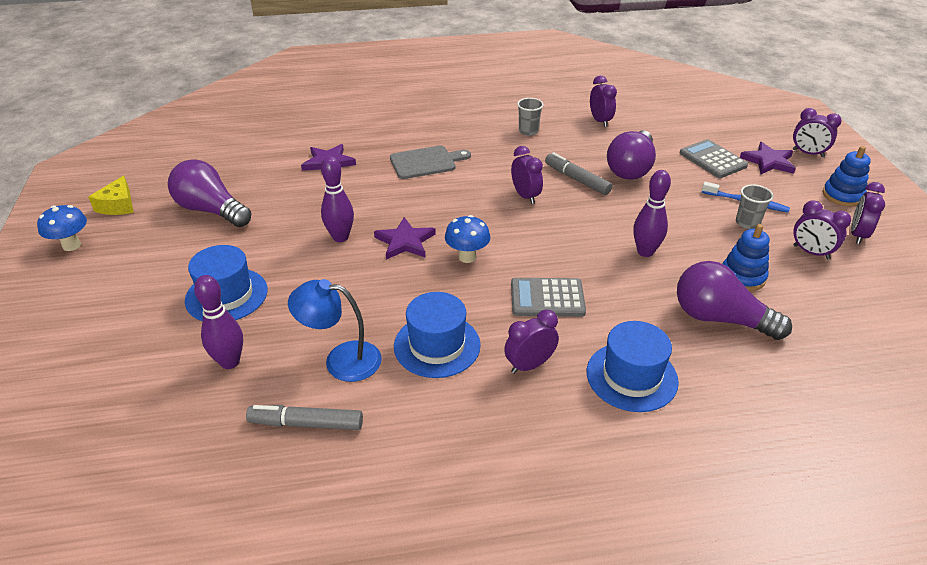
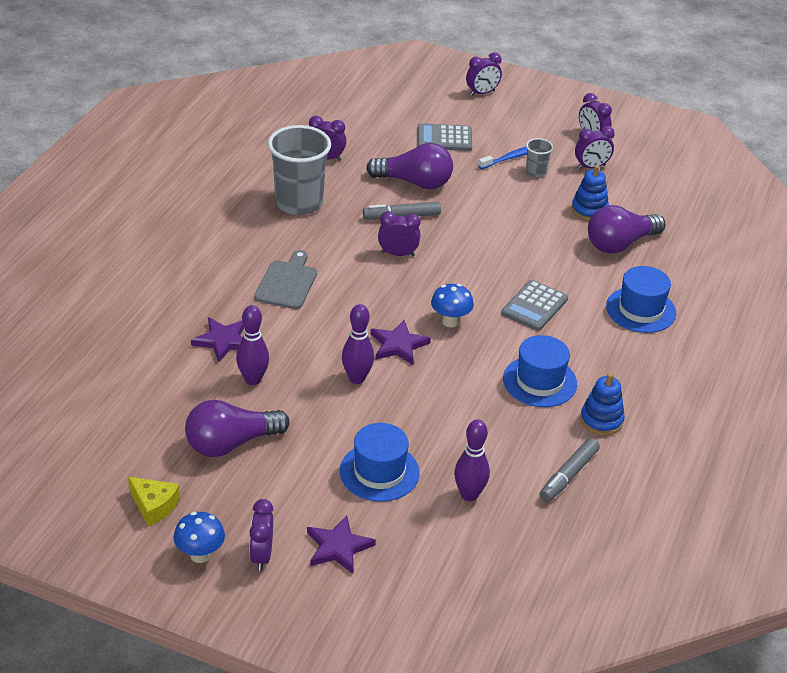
camera: 60 degrees left, 0 degrees up
(341, 360) = (516, 435): blue lamp -> none
(528, 131) = (299, 203): grey cup -> grey cup, size x2.20
(529, 365) = (595, 348): purple clock -> purple clock (261, 556)
(631, 168) = (414, 182): purple light bulb -> purple light bulb turned 45 degrees counterclockwise
(645, 252) = (524, 235): purple bowling pin -> purple bowling pin (253, 379)
(768, 161) = (474, 116): purple star -> purple star (338, 547)
(842, 196) = (546, 114): blue stacking toy -> blue stacking toy (601, 420)

